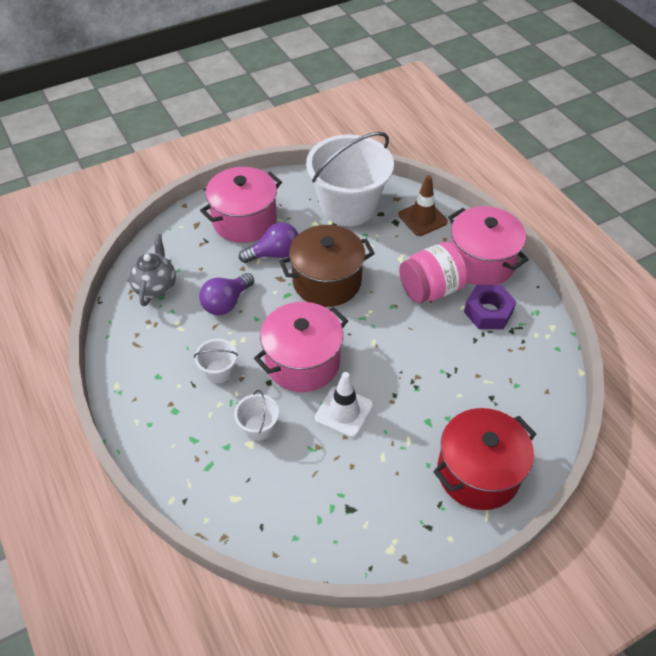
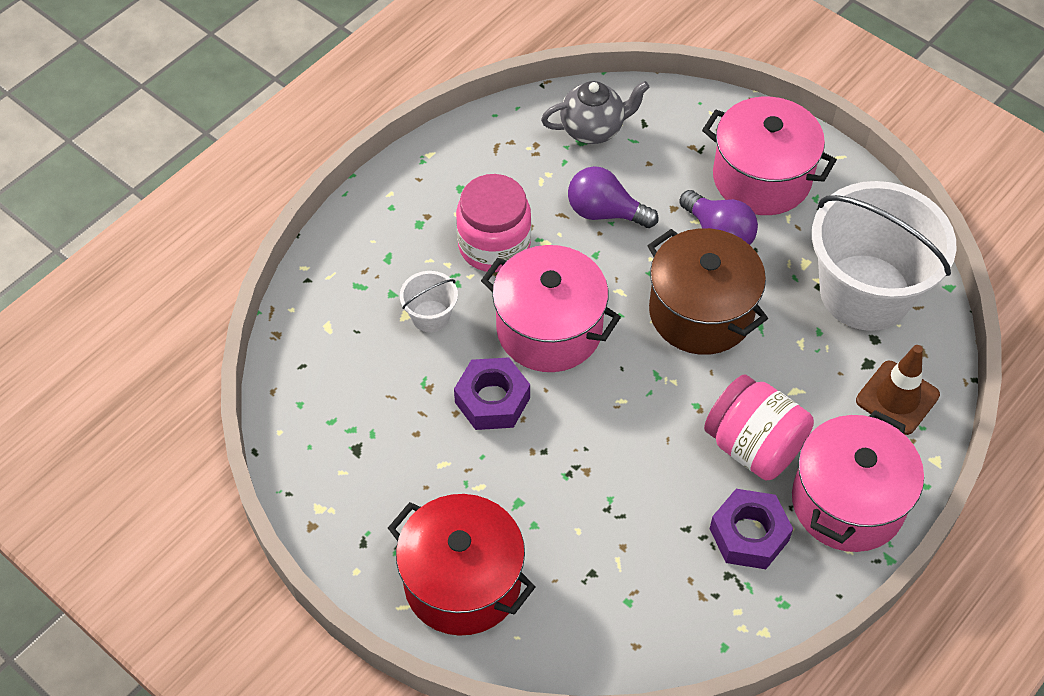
camera: 70 degrees right, 5 degrees up
(219, 371) = (494, 245): white bucket -> pink jar
(344, 411) = (492, 400): white traffic cone -> purple nut

